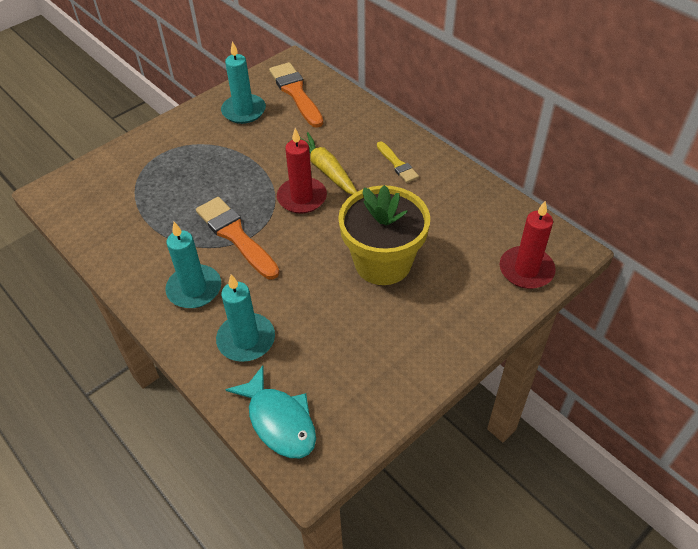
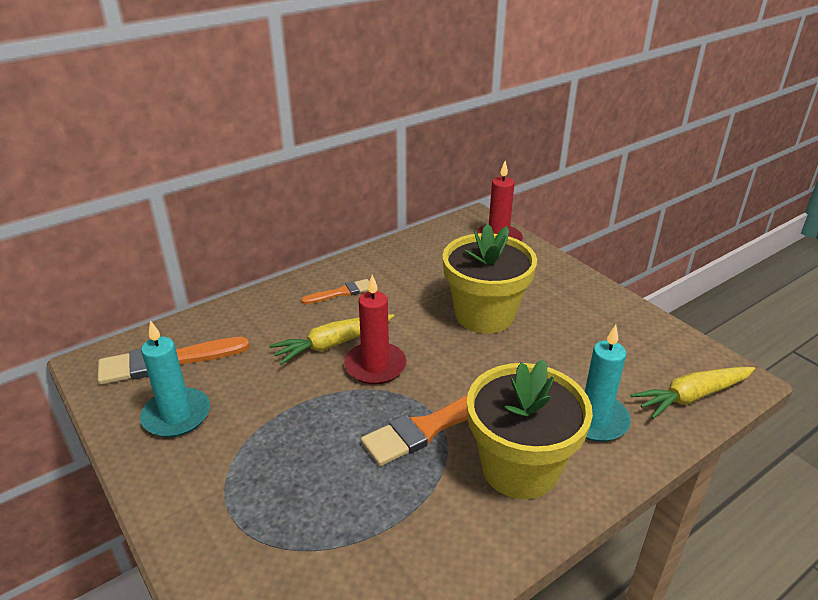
camera: 85 degrees left, 15 degrees down
(194, 289) = (519, 468): turquoise candle -> yellow flower pot
(279, 421) = (692, 396): turquoise fish -> yellow carrot
(397, 164) = (341, 292): yellow brush -> orange brush

